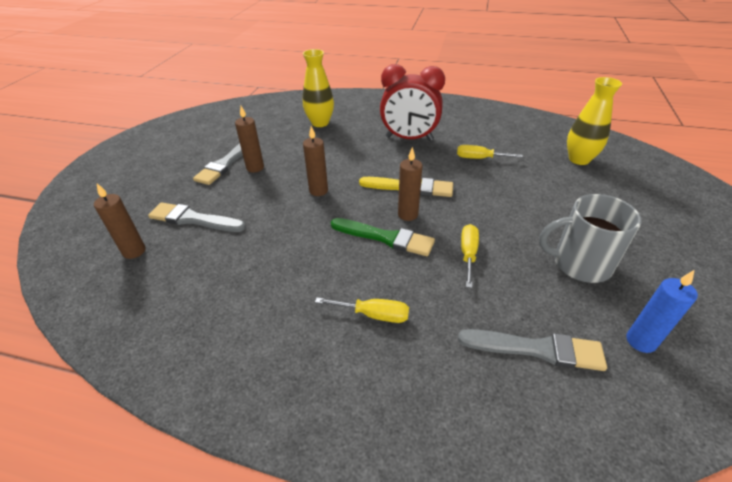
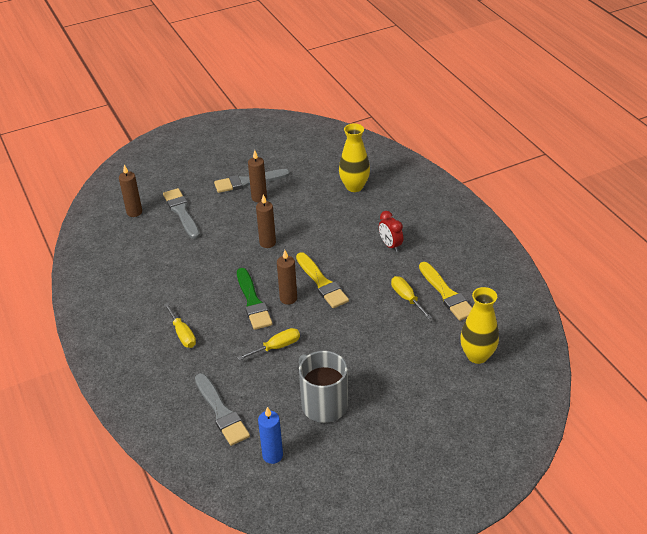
camera: 50 degrees right, 0 degrees up
(409, 138) = (390, 245): red clock -> red clock, size x0.50
(494, 141) = (446, 294): none -> yellow brush

